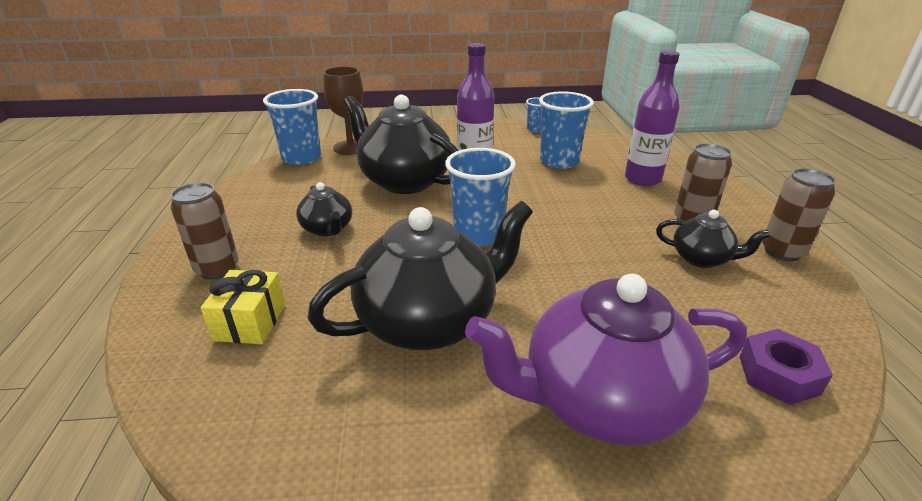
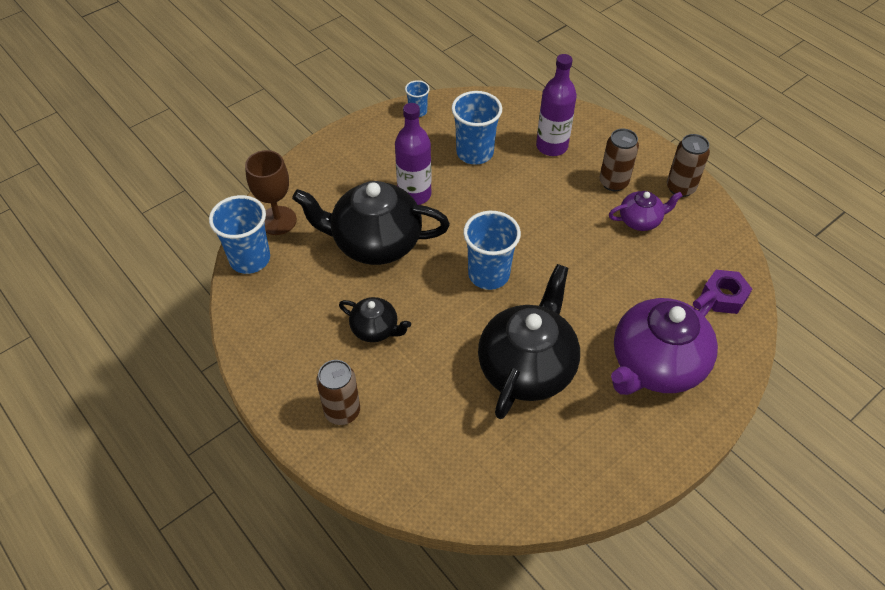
camera: 35 degrees left, 20 degrees up
(250, 322) = (421, 435): yellow gift -> none
(702, 258) = (640, 220): black teapot -> purple teapot

